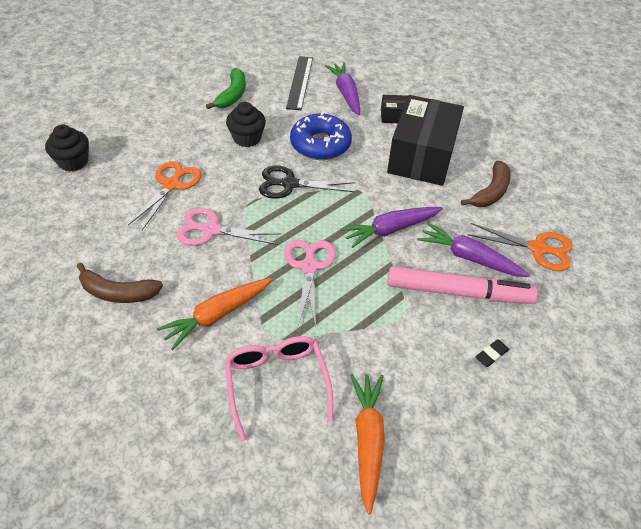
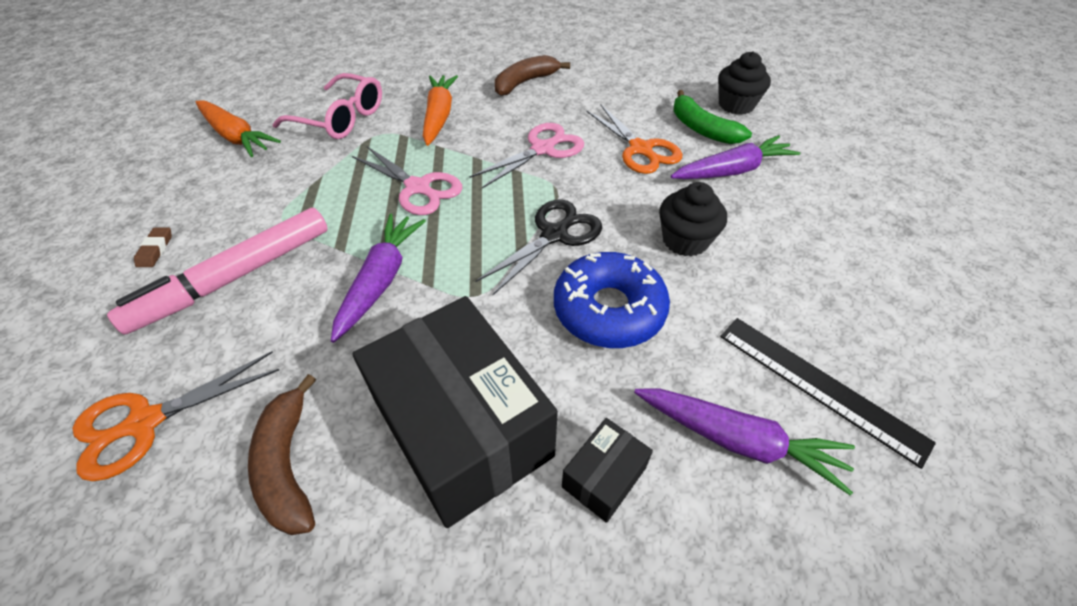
camera: 130 degrees right, 0 degrees up
(232, 95) = (815, 274): green banana -> green banana (702, 129)
(469, 257) = (249, 326): purple carrot -> purple carrot (732, 171)
(491, 354) = (155, 250): black eraser -> brown eraser

